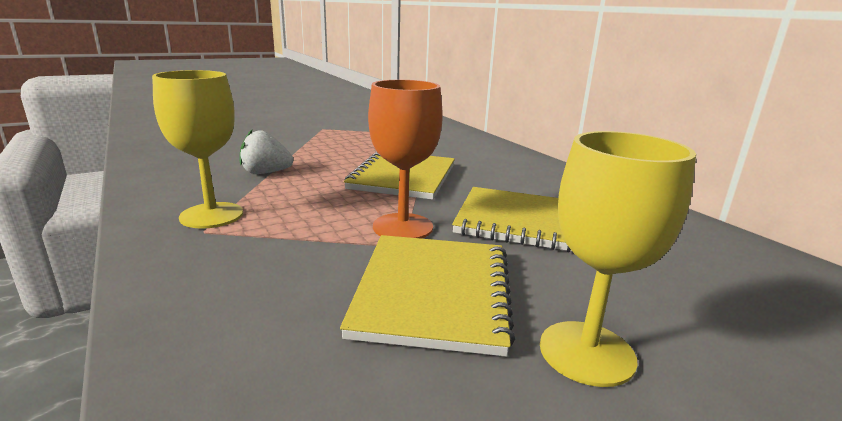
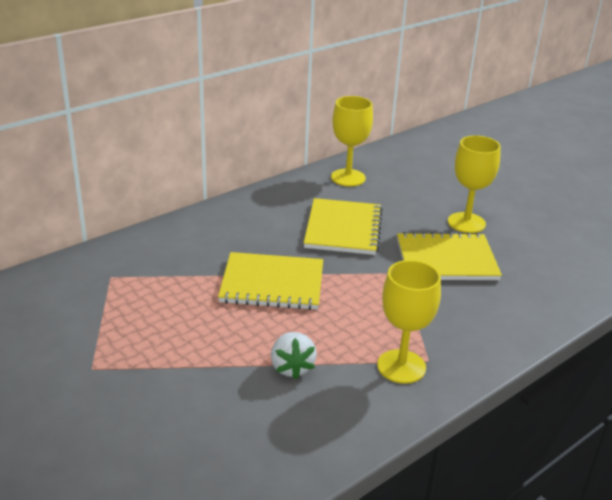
camera: 100 degrees left, 10 degrees up
(402, 227) = (375, 275): orange goblet -> none
(704, 246) = (348, 178): none -> yellow goblet

